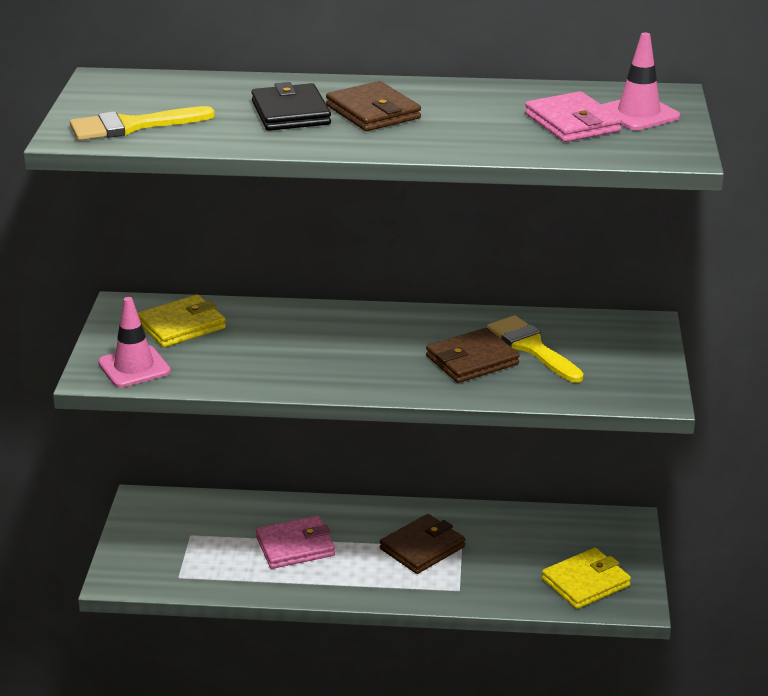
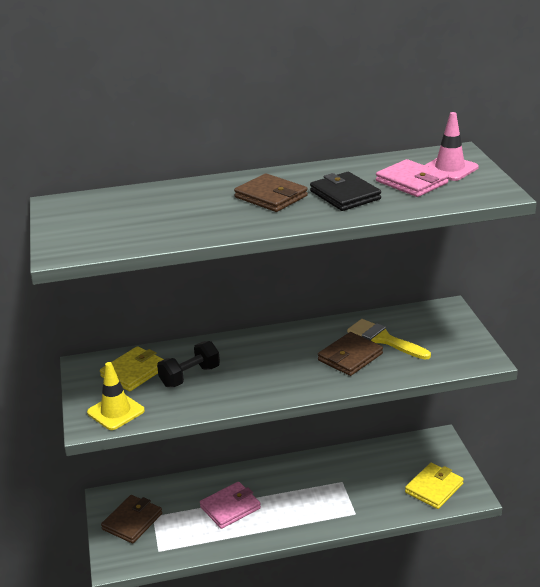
camera: 15 degrees left, 0 degrees up
(131, 126) = (102, 237): yellow brush -> none
(134, 367) = (116, 411): pink traffic cone -> yellow traffic cone
(248, 344) = (190, 376): none -> black dumbbell
(290, 113) = (213, 207): black wallet -> black wallet (345, 195)
(422, 548) = (316, 488): brown wallet -> brown wallet (132, 521)

